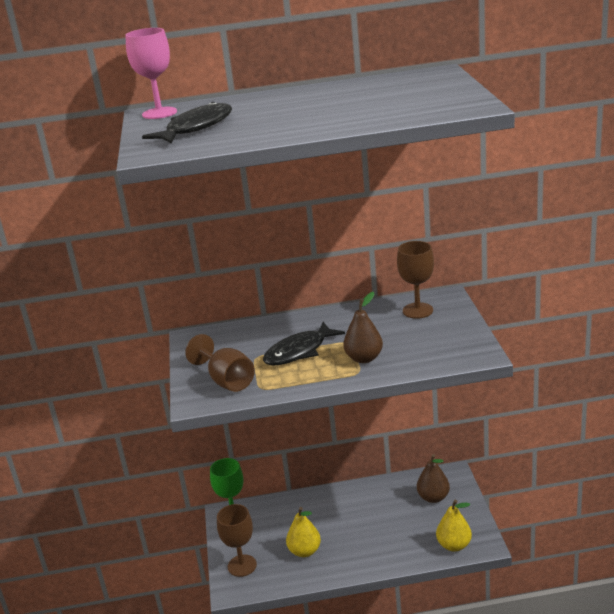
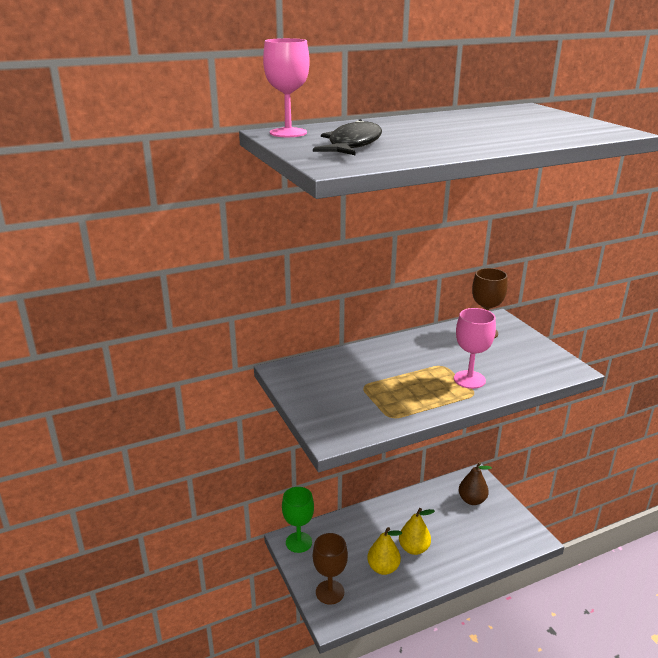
camera: 20 degrees left, 0 degrees up
(227, 381) = (350, 412): brown goblet -> none
(299, 351) = (402, 377): black fish -> none
(364, 358) = (469, 379): brown pear -> pink goblet
(454, 545) = (512, 542): yellow pear -> yellow pear (414, 548)

